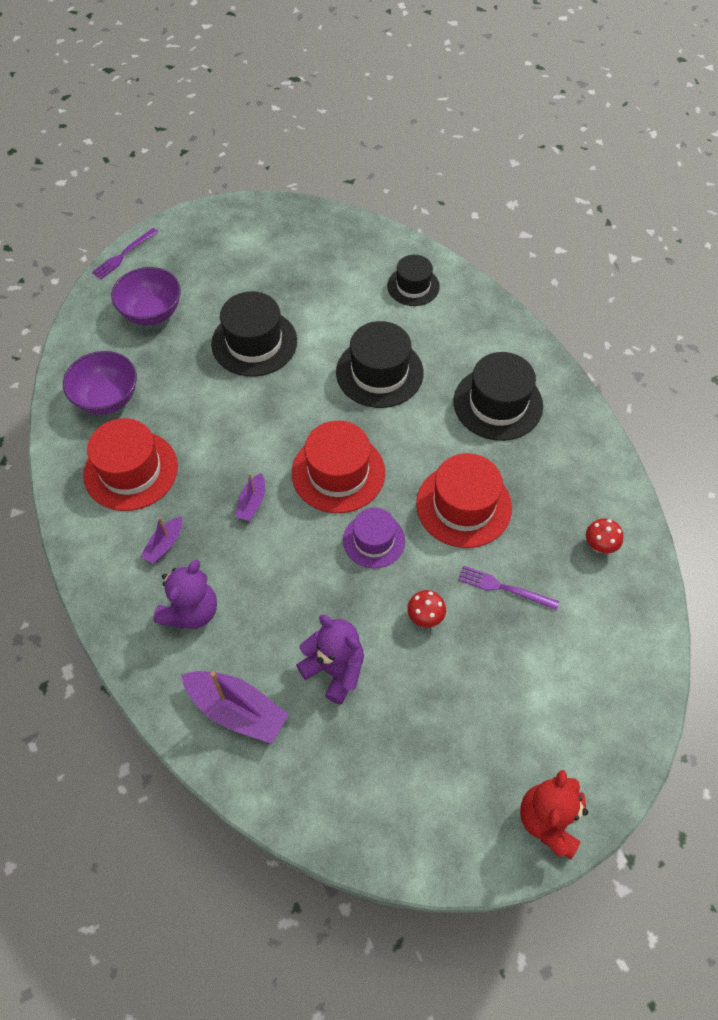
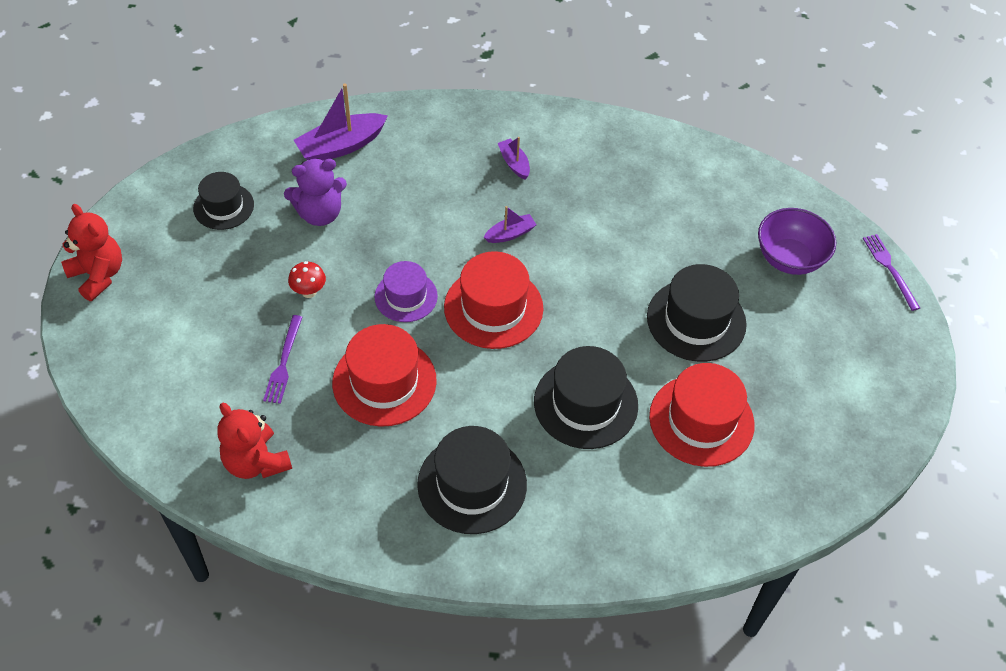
camera: 120 degrees right, 5 degrees down
(107, 398) = (697, 186): purple bowl -> none
(131, 470) = (605, 171): red hat -> red hat (701, 420)
(191, 611) = (441, 155): purple teddy bear -> none
(252, 502) = (510, 234): purple boat -> purple boat turned 105 degrees clockwise
(413, 286) = (687, 505): black hat -> black hat (223, 206)
(504, 588) = (284, 362): purple fork -> purple fork turned 135 degrees clockwise
(599, 546) = (256, 462): red mushroom -> red teddy bear

